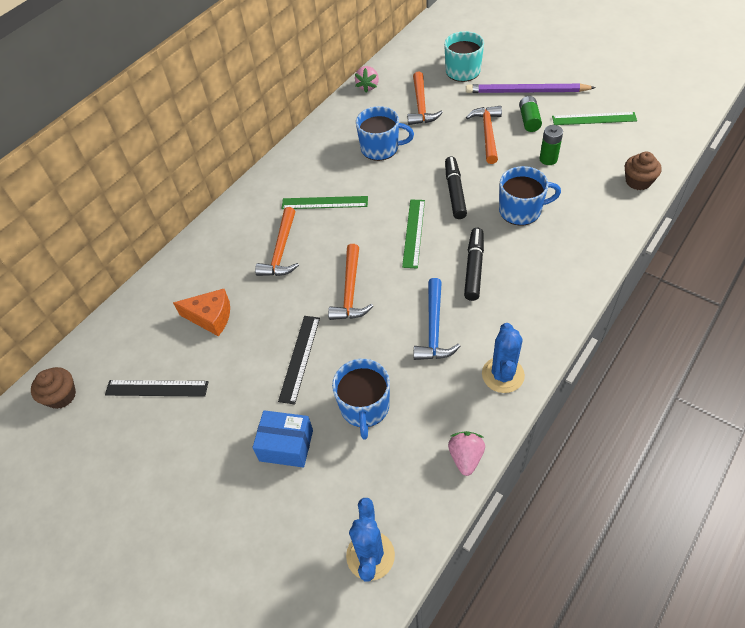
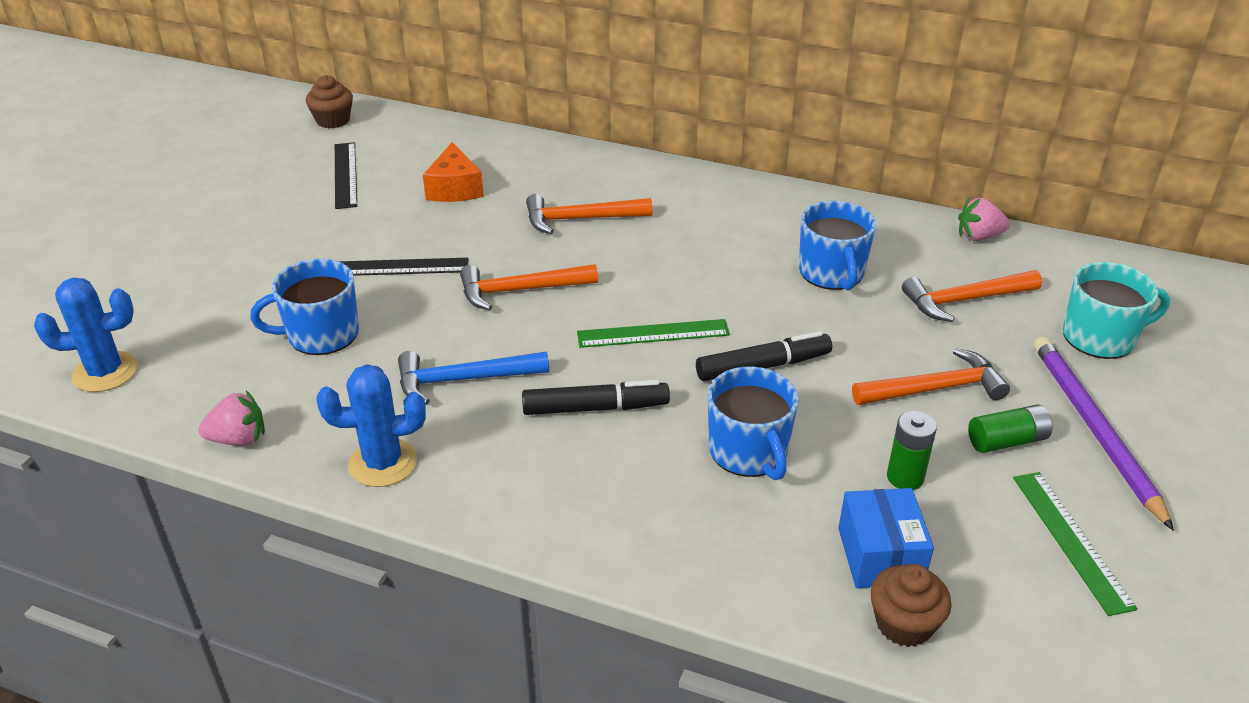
camera: 70 degrees right, 15 degrees down
(286, 445) = (264, 281): blue box -> blue box (880, 555)
(324, 203) = (686, 239): green ruler -> none

